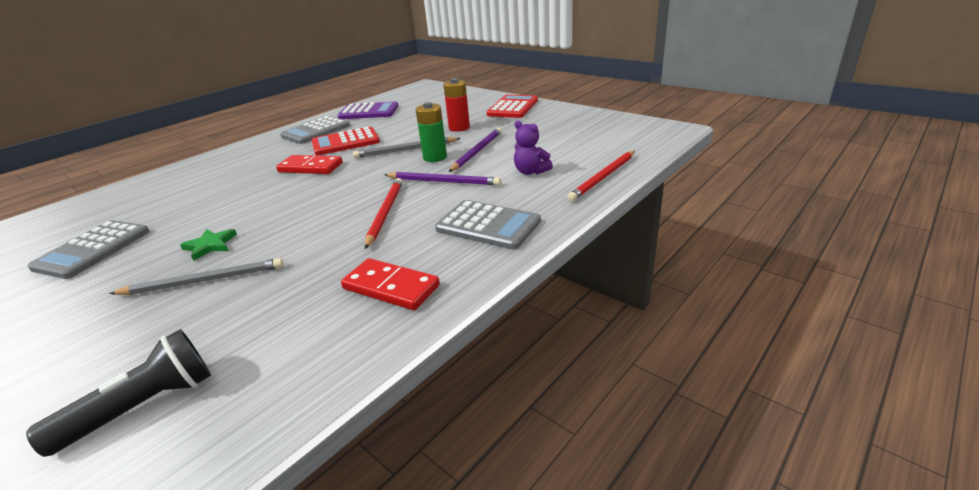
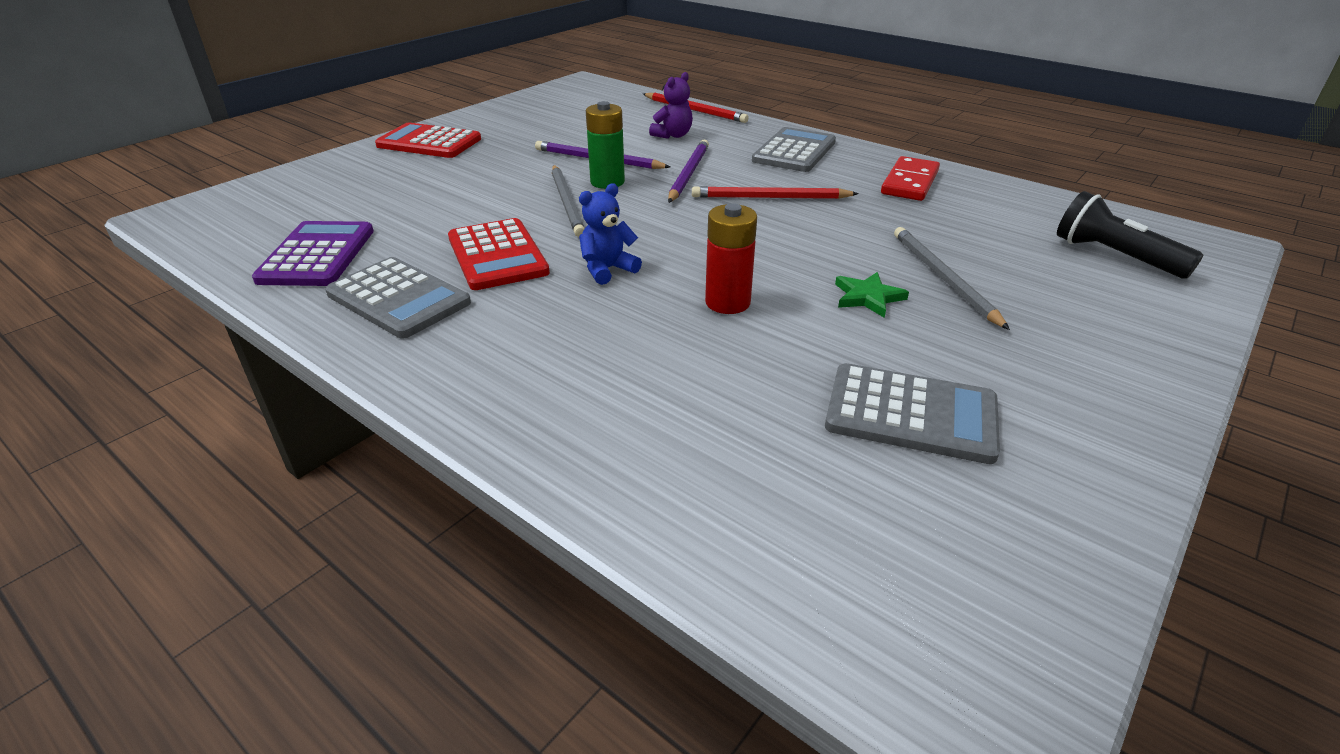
camera: 95 degrees left, 5 degrees up
(310, 167) = (607, 269): red domino -> blue teddy bear
(459, 128) = (494, 173): red battery -> red battery (727, 302)

